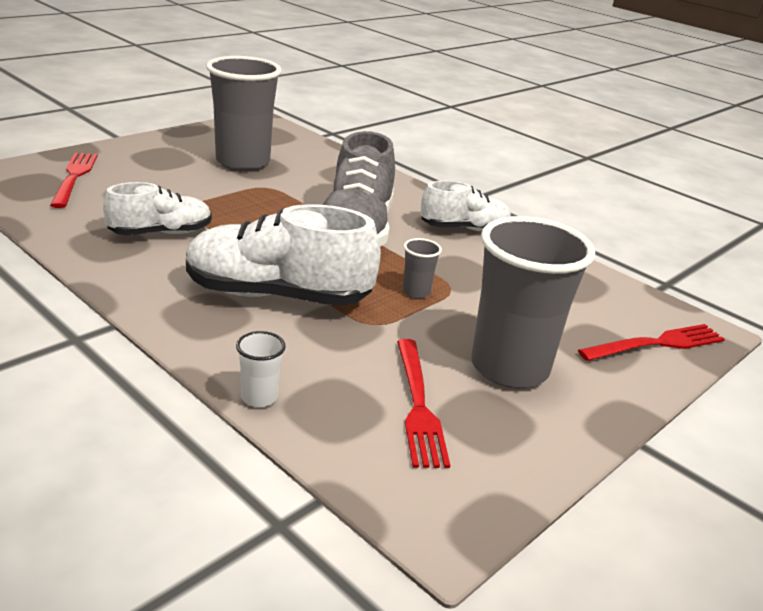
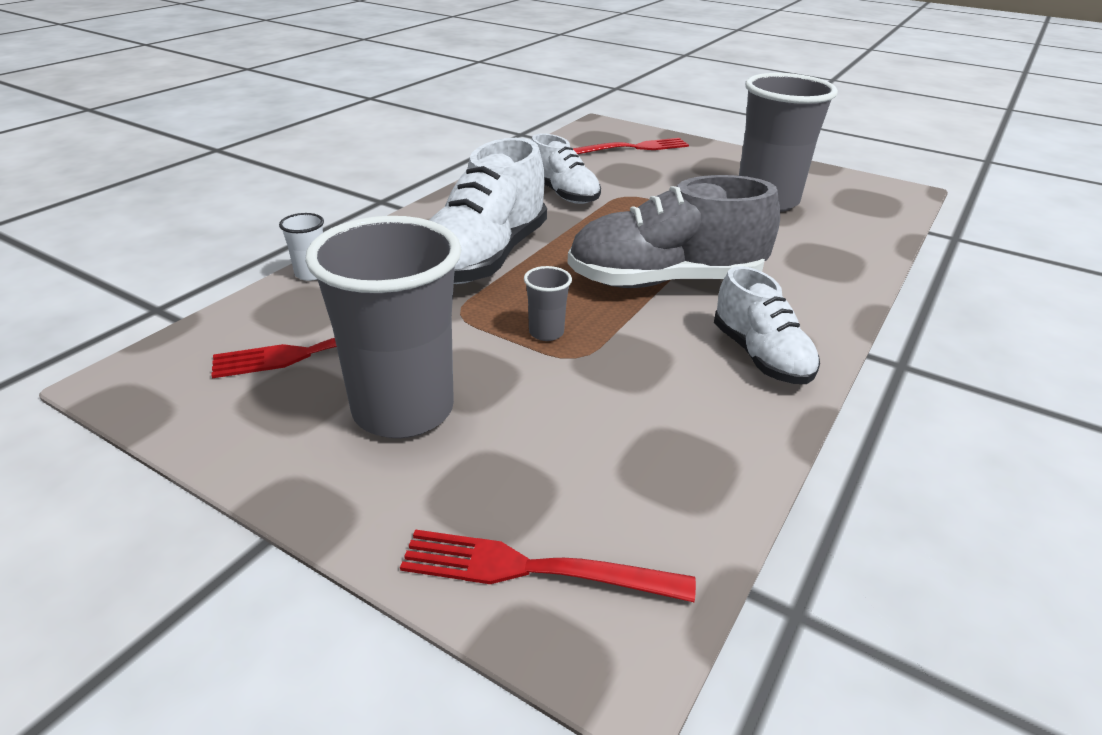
camera: 80 degrees right, 5 degrees up
(277, 295) = (485, 258): white shoe -> white shoe turned 150 degrees counterclockwise
(658, 343) = (531, 569): red fork -> red fork turned 135 degrees clockwise

